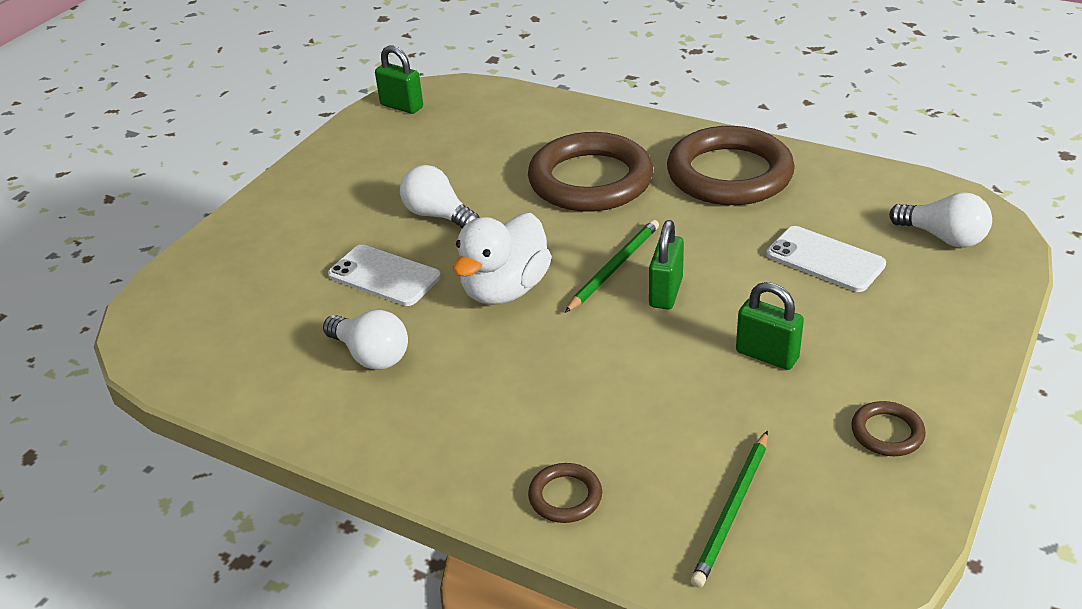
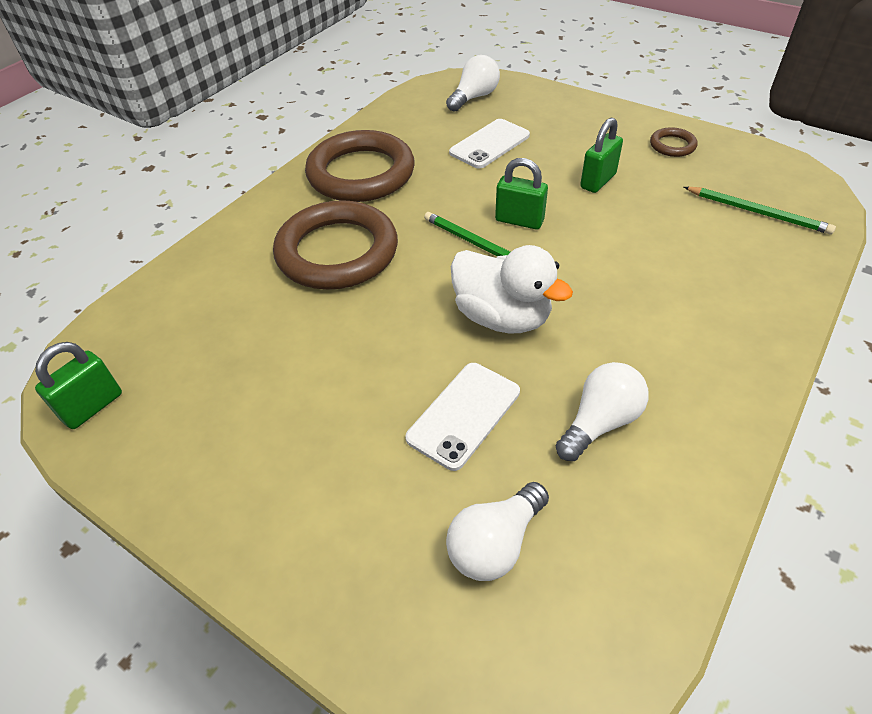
camera: 85 degrees left, 10 degrees up
(438, 215) = (360, 368): white light bulb -> white light bulb (495, 543)
(565, 496) = (765, 290): brown ring -> none

